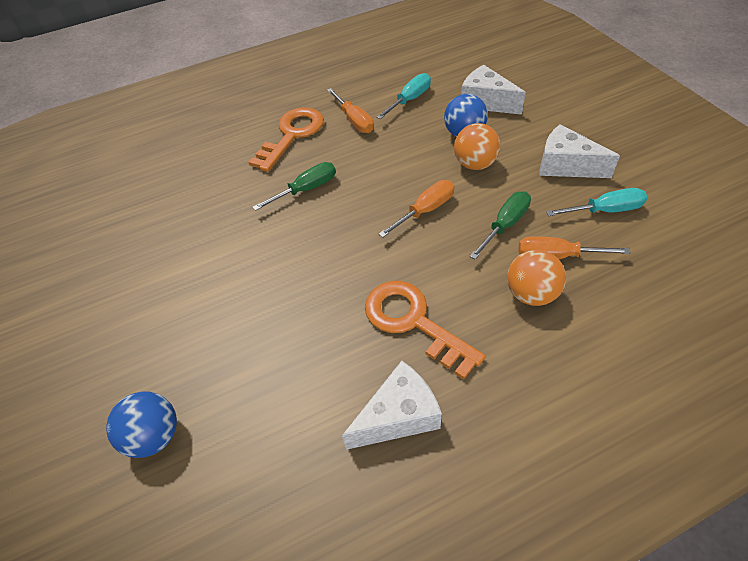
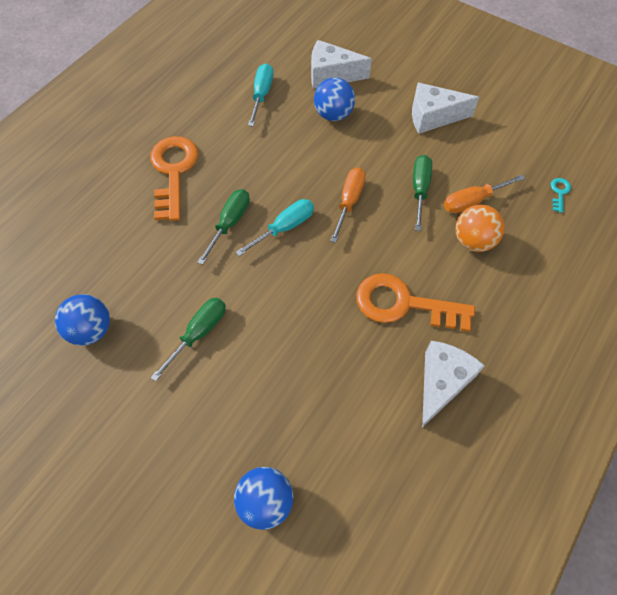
camera: 35 degrees left, 10 degrees up
(140, 227) = (91, 330): none -> blue ball
(213, 266) = (198, 334): none -> green screwdriver
(354, 120) = (224, 135): orange screwdriver -> none
(475, 164) = (361, 142): orange ball -> none
(604, 210) = (483, 147): turquoise screwdriver -> turquoise screwdriver (284, 228)
(670, 285) = (559, 193): none -> turquoise key

